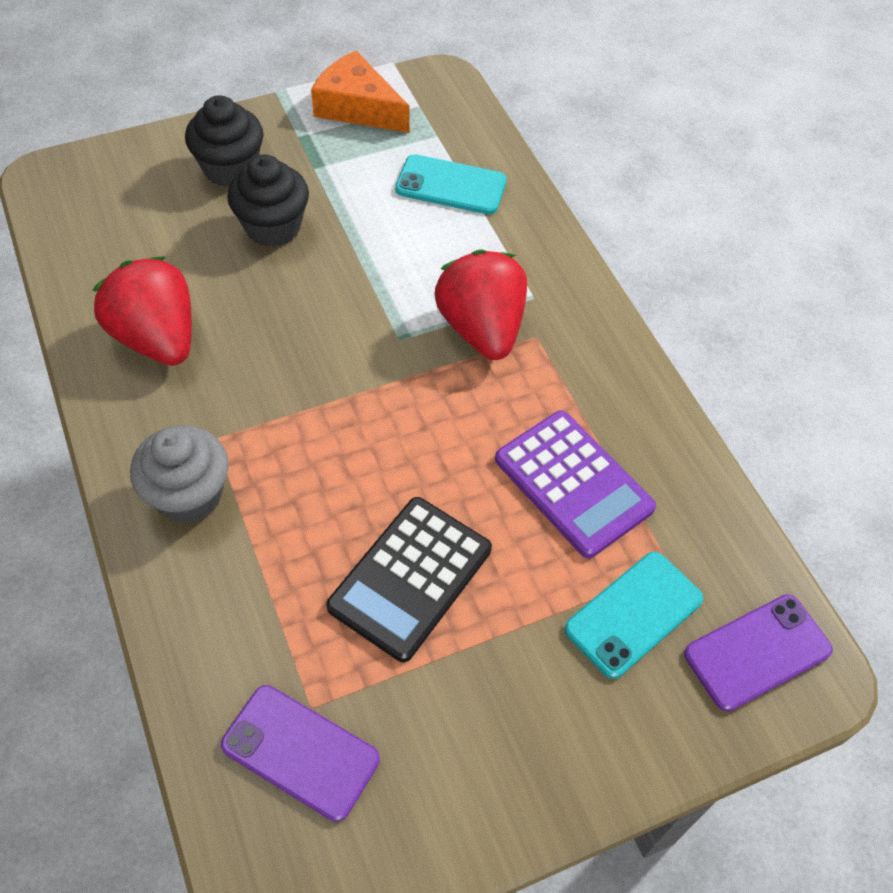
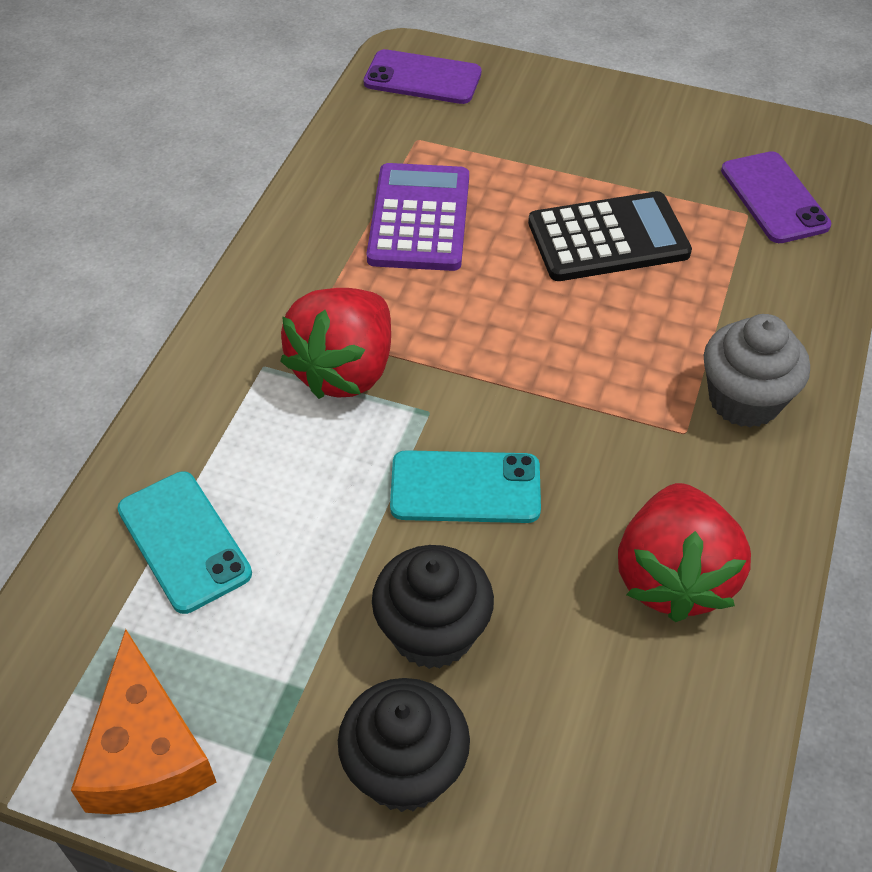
camera: 135 degrees left, 5 degrees down
(634, 614) = (474, 134): turquoise phone -> turquoise phone (465, 487)

